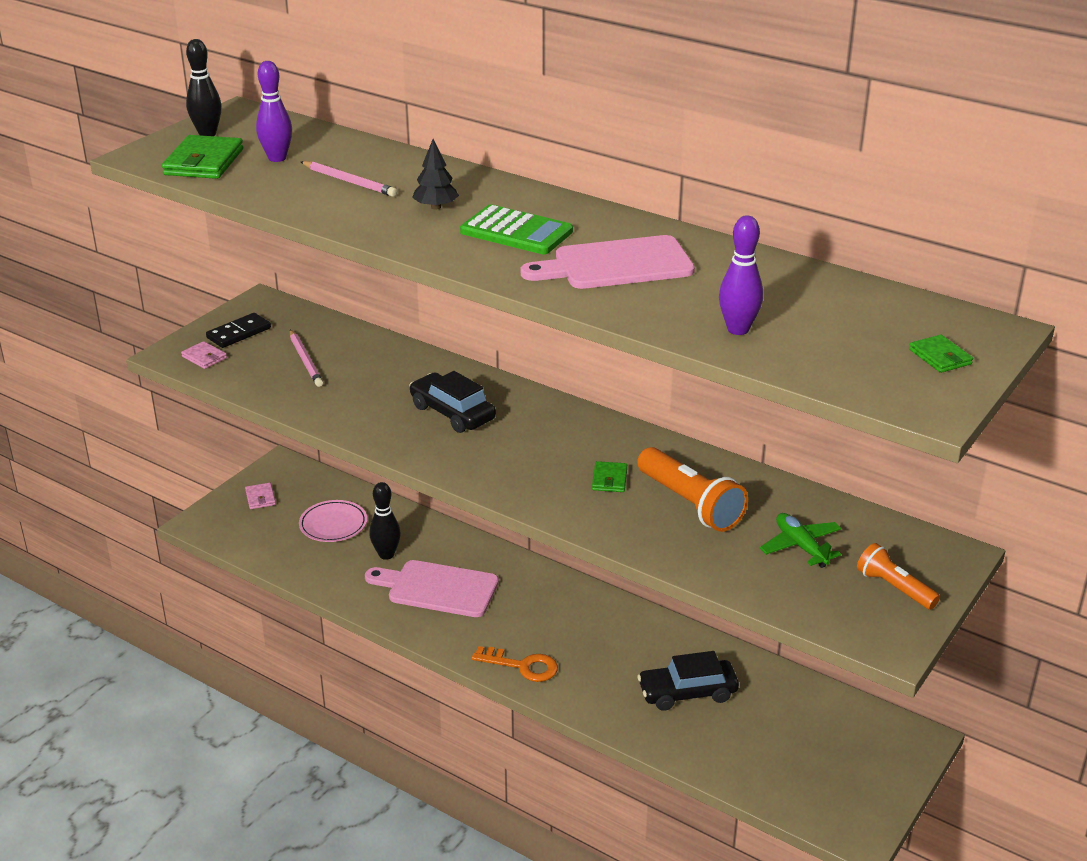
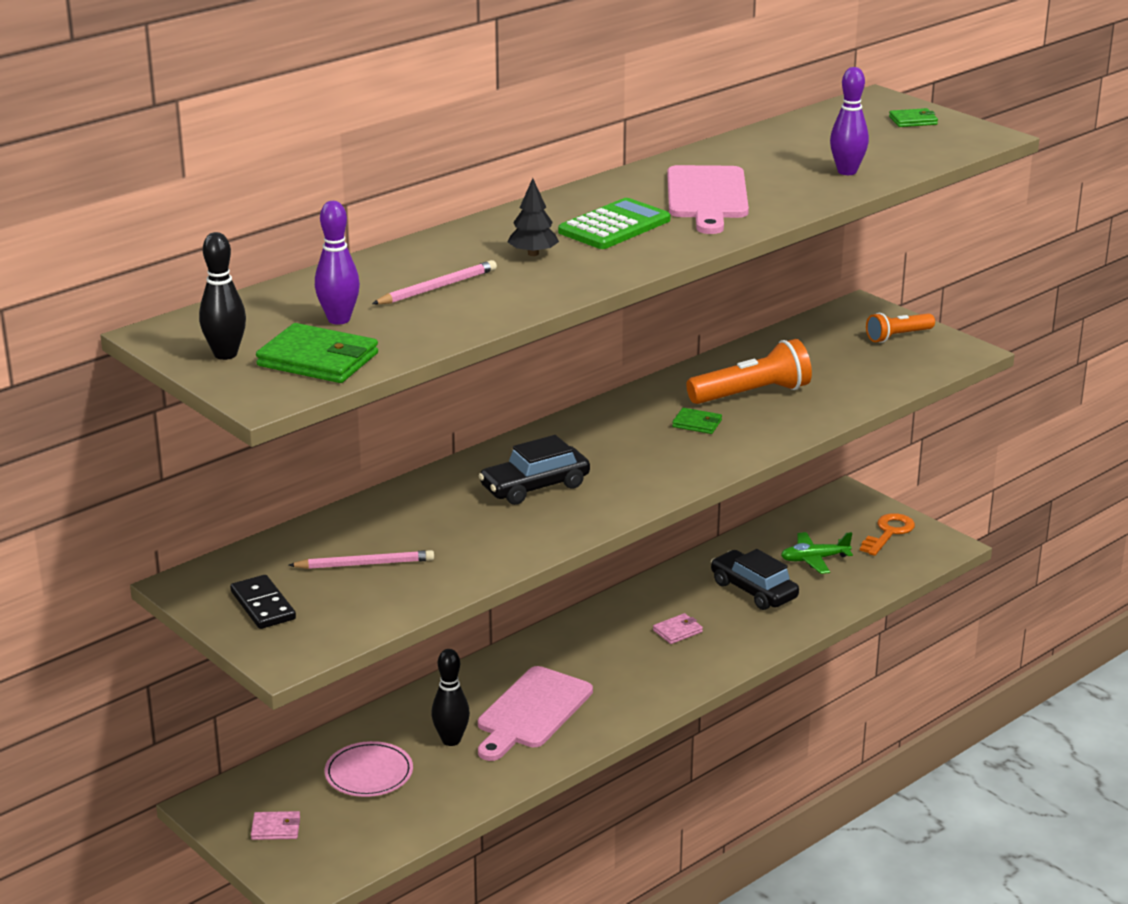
camera: 75 degrees left, 5 degrees down
(204, 357) = (310, 633): pink wallet -> pink wallet (677, 631)
(522, 666) = (682, 675): orange key -> orange key (889, 533)
(687, 692) = (753, 590): black car -> black car turned 135 degrees clockwise
(801, 546) = (831, 360): green plane -> green plane (814, 559)

